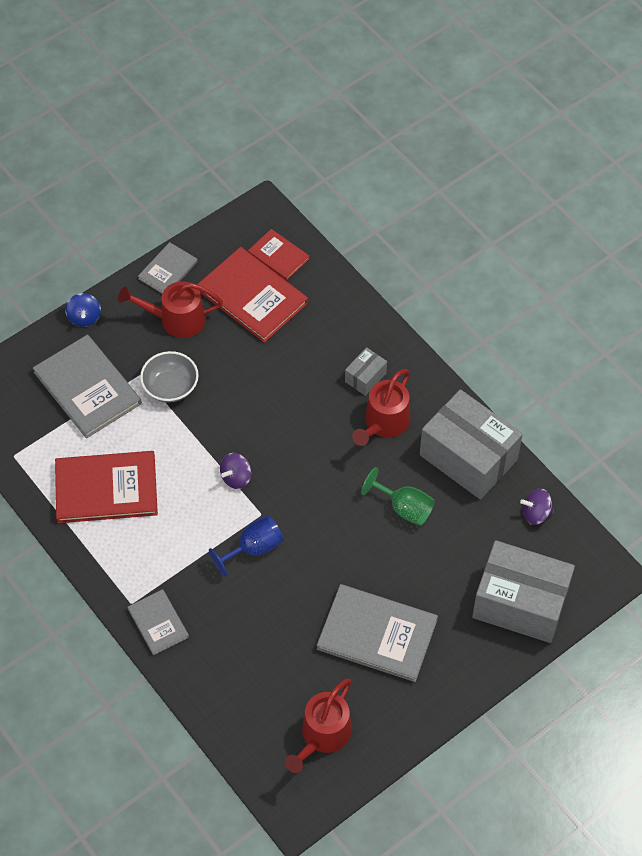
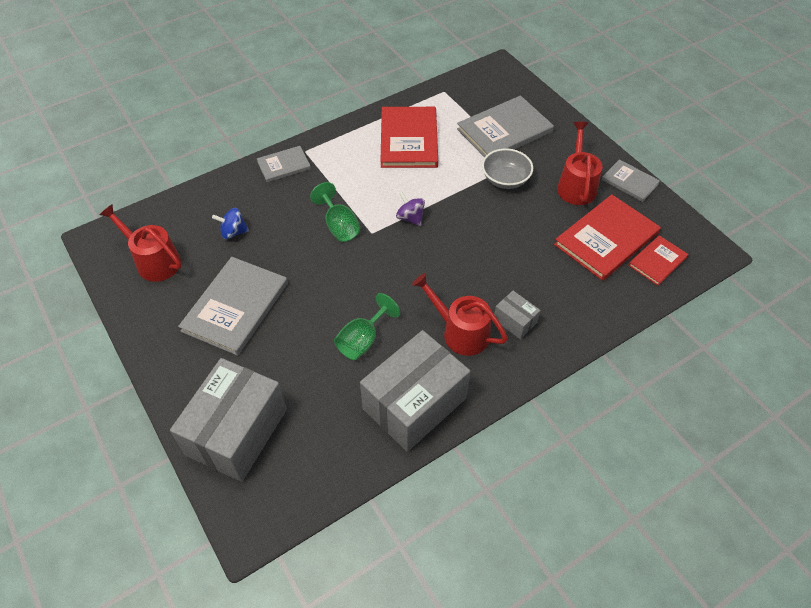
camera: 95 degrees right, 5 degrees down
(84, 317) = (574, 130): blue spinning top -> blue spinning top (233, 232)
(254, 548) = (339, 226): blue goblet -> green goblet
(536, 513) = (338, 462): purple spinning top -> none

